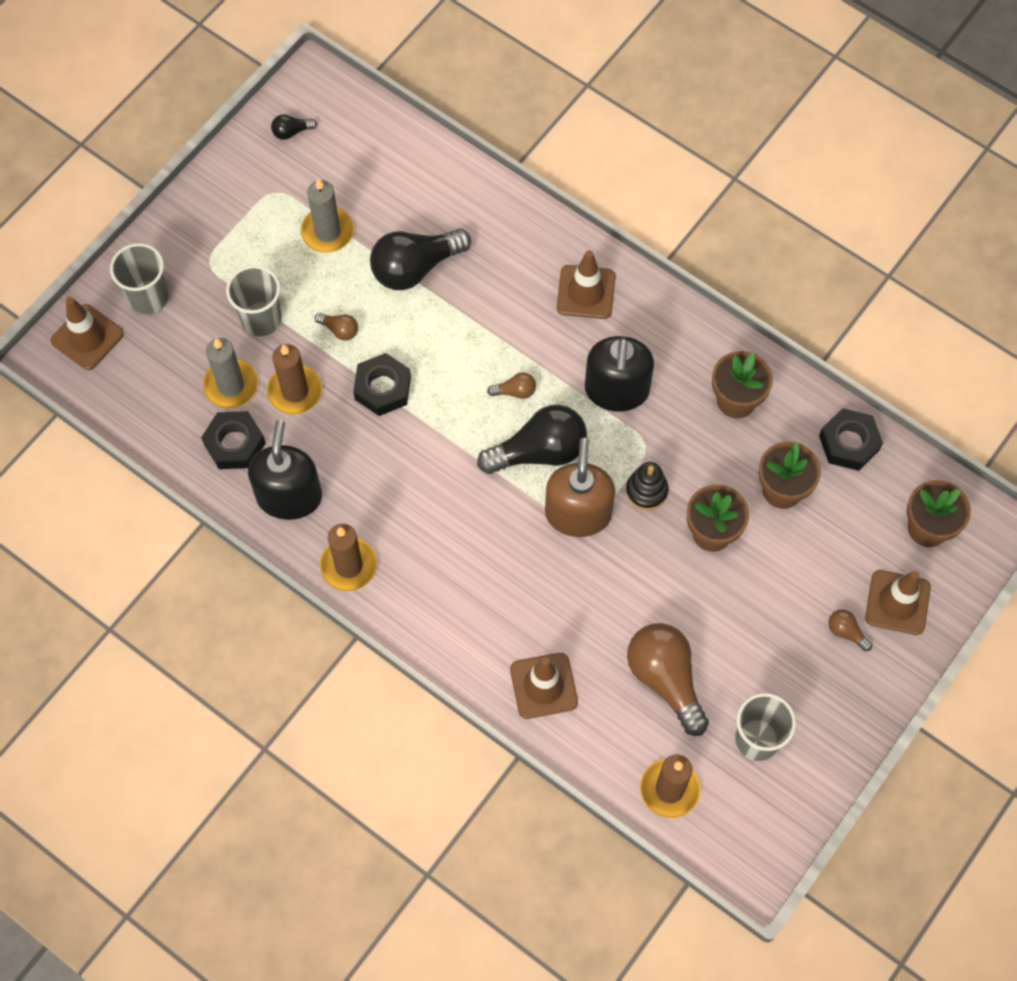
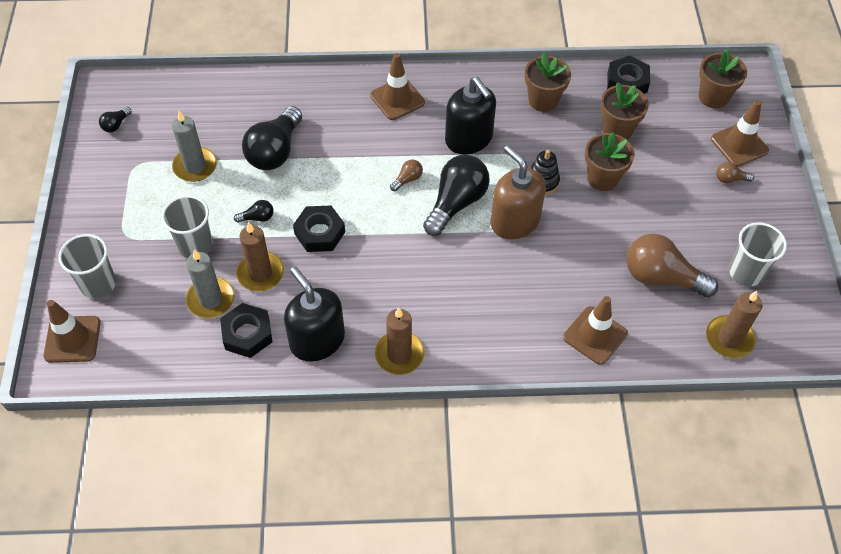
camera: 40 degrees left, 10 degrees down
(339, 330) = (257, 217): brown light bulb -> black light bulb

